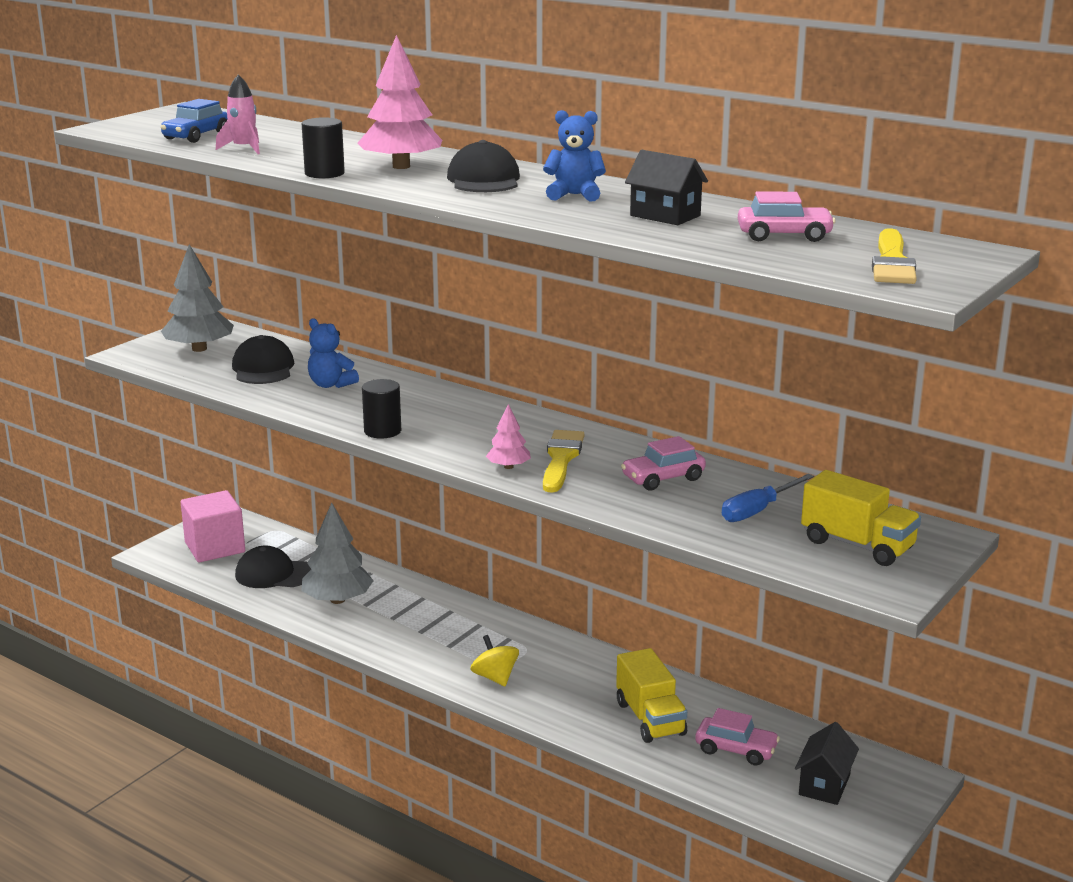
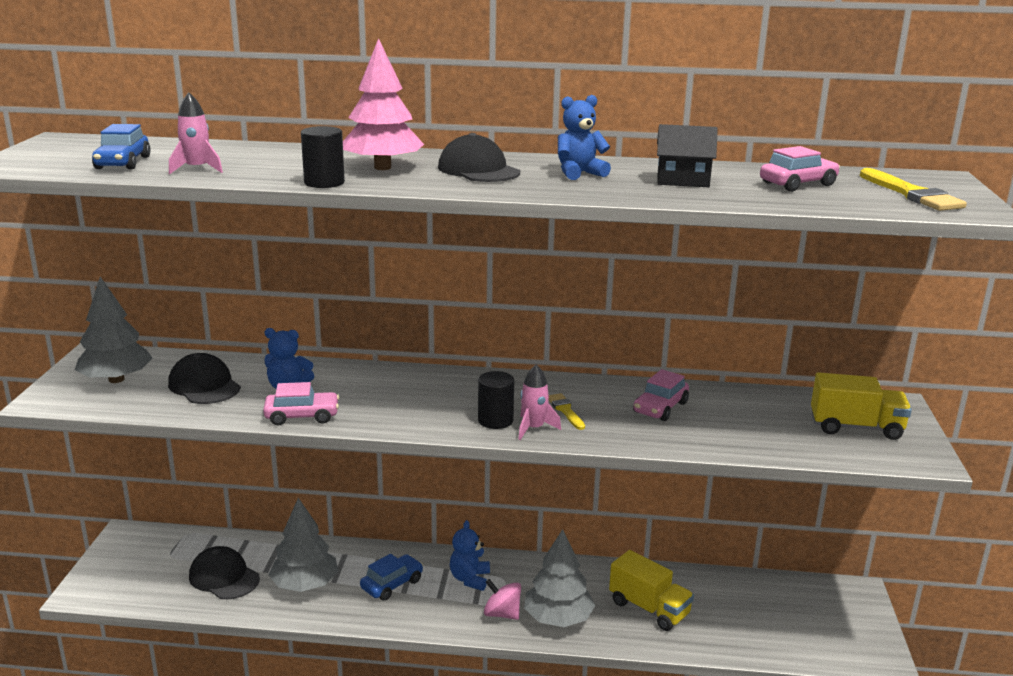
camera: 30 degrees left, 0 degrees up
(215, 547) = (142, 568): pink cube -> none
(274, 574) = (224, 577): black cap -> black cap turned 60 degrees clockwise
(382, 431) = (388, 421): black cylinder -> black cylinder (495, 420)
(415, 622) = (392, 584): none -> blue car
(493, 639) = (470, 579): none -> blue teddy bear
(495, 677) = (502, 614): yellow spinning top -> pink spinning top
(508, 467) = (533, 428): pink tree -> pink rocket
(546, 698) = (558, 618): none -> grey tree
(561, 459) = (565, 410): yellow brush -> yellow brush, size x0.60
(736, 749) = (730, 612): pink car -> pink car (302, 416)
(758, 510) = (758, 417): blue screwdriver -> none
(824, 785) = (812, 620): black house -> none

